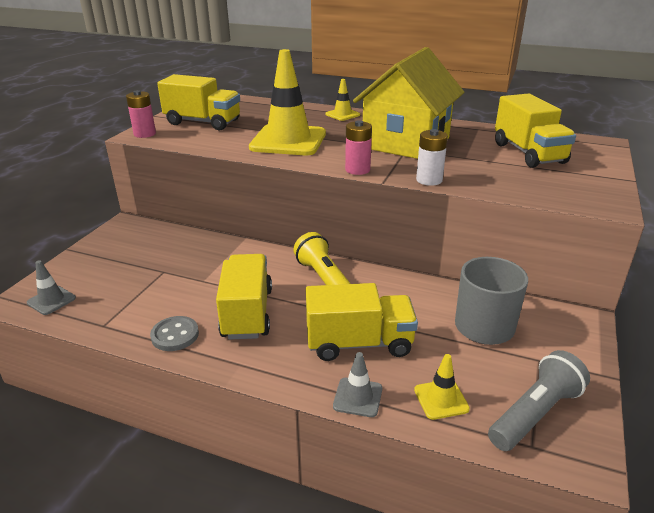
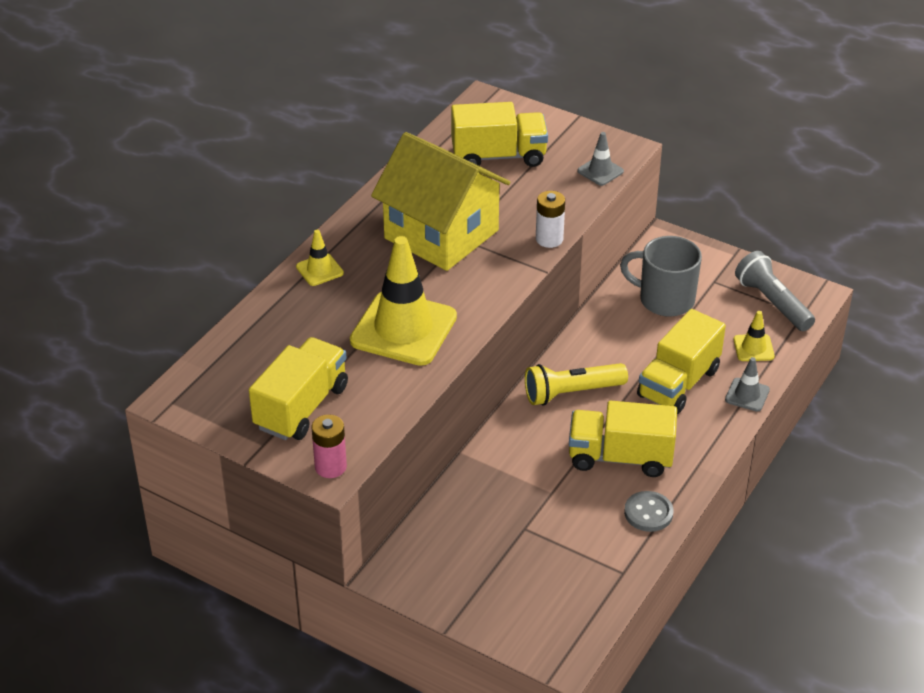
camera: 80 degrees left, 10 degrees up
(51, 300) = (567, 626): grey traffic cone -> grey traffic cone (600, 171)
(357, 170) = (510, 284): pink battery -> none
(359, 343) = (678, 383): yellow truck -> yellow truck turned 150 degrees counterclockwise

